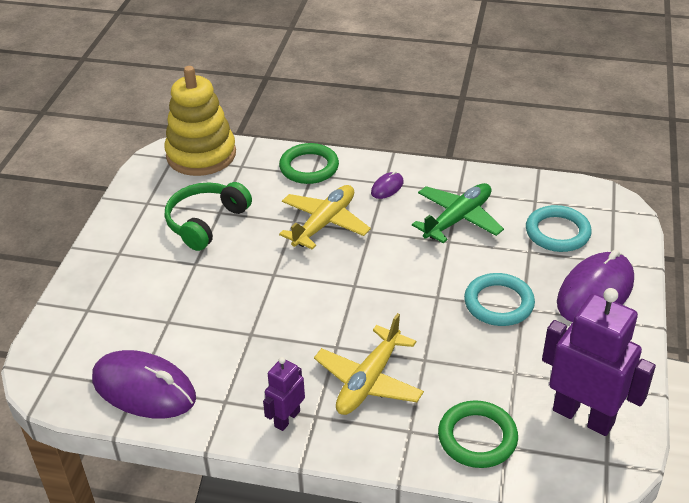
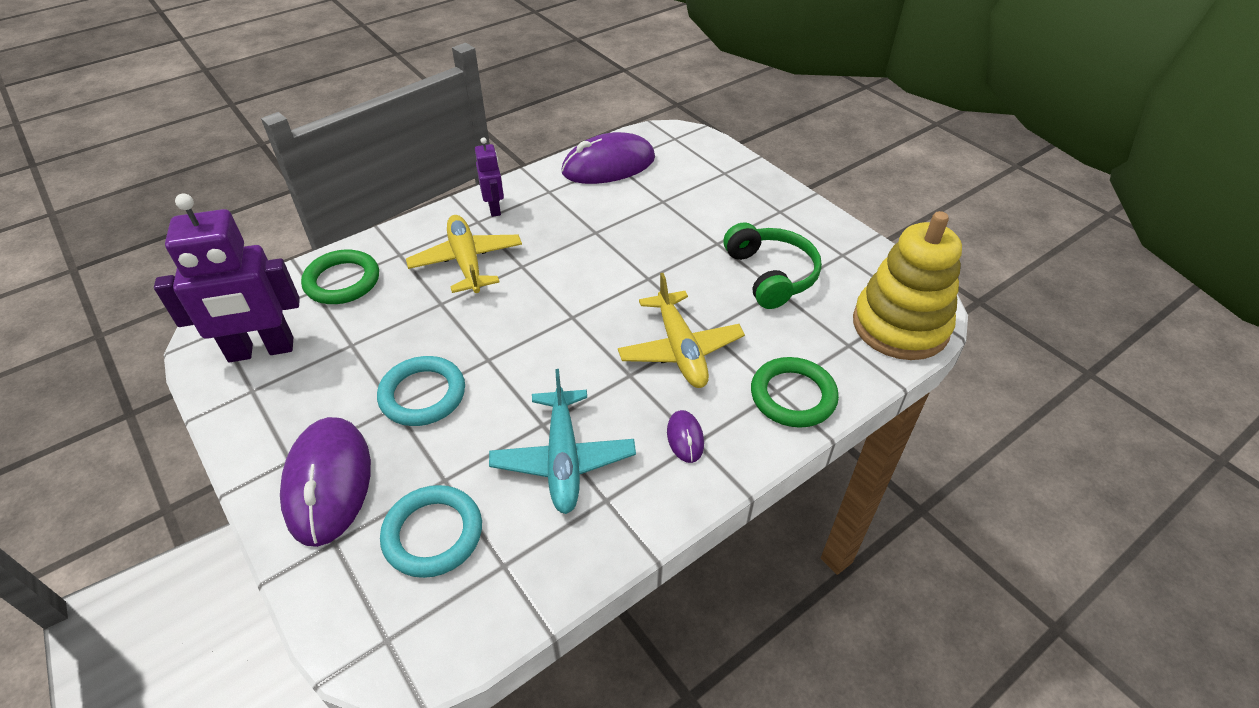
camera: 130 degrees right, 5 degrees up
(458, 219) = (563, 459): green plane -> turquoise plane

